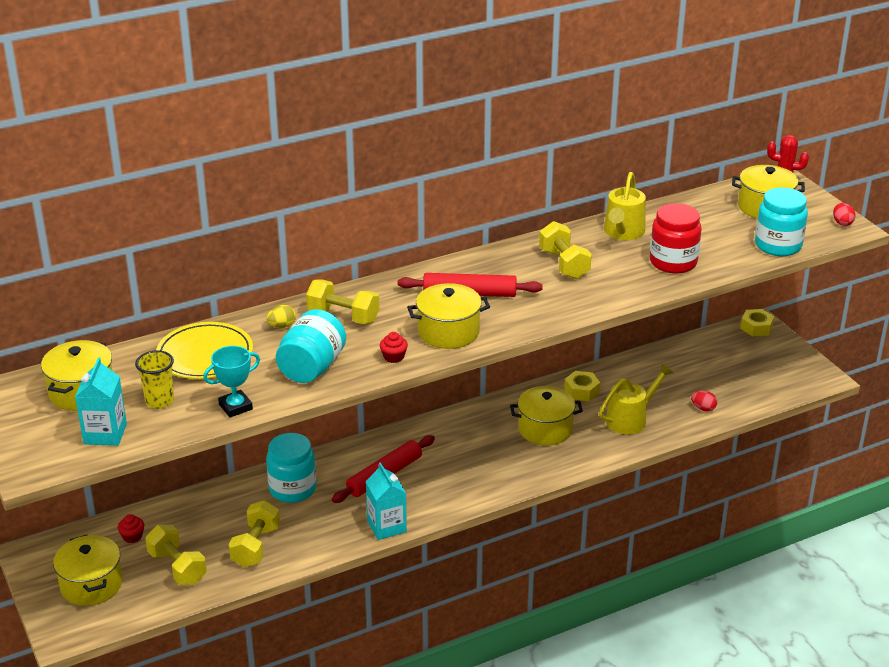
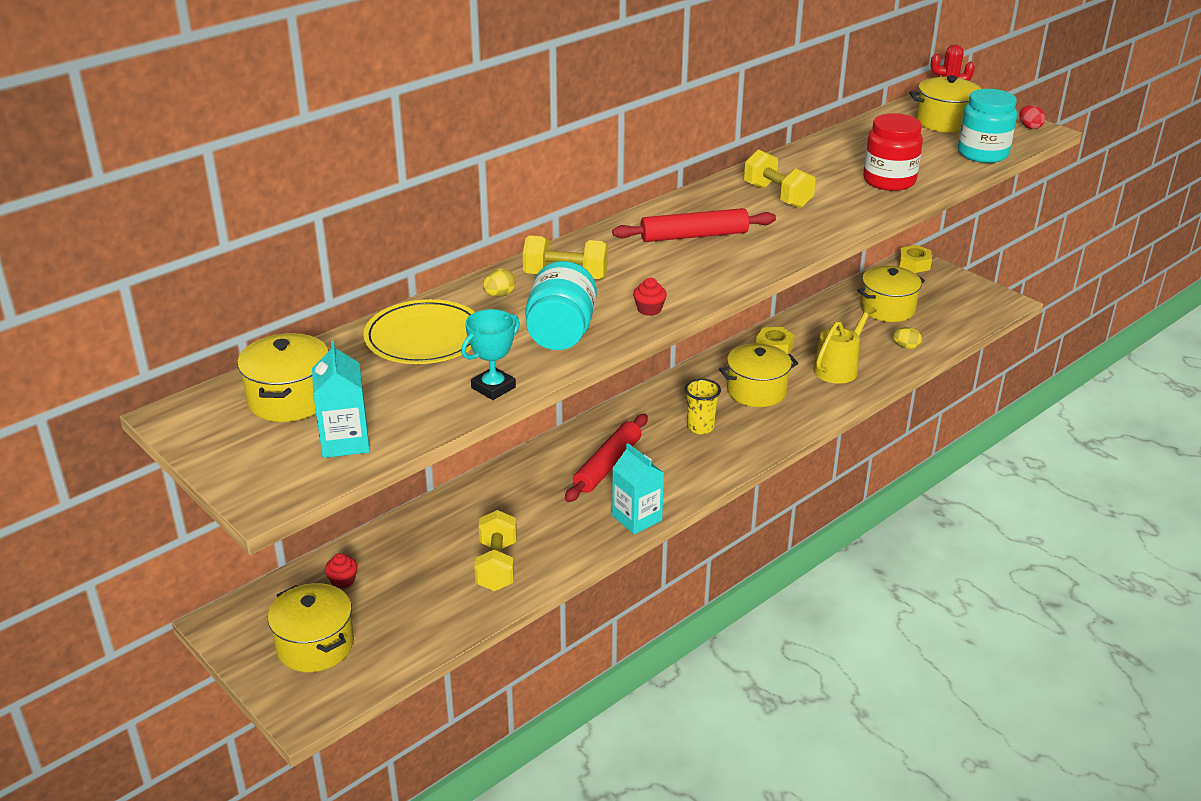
camera: 15 degrees left, 0 degrees up
(159, 401) = (395, 395): yellow cup -> yellow cup (700, 427)
(177, 567) = (413, 606): yellow dumbbell -> none
(292, 489) = (510, 496): turquoise jar -> none
(448, 332) = (695, 276): yellow pot -> yellow pot (887, 309)
(623, 232) = (818, 160): yellow watering can -> none
(703, 408) = (906, 347): red egg -> yellow egg

